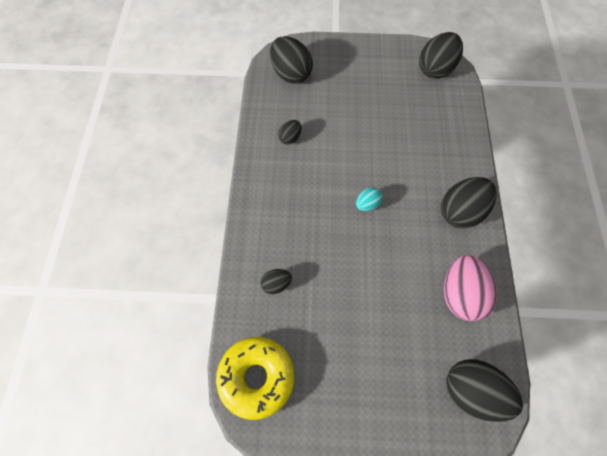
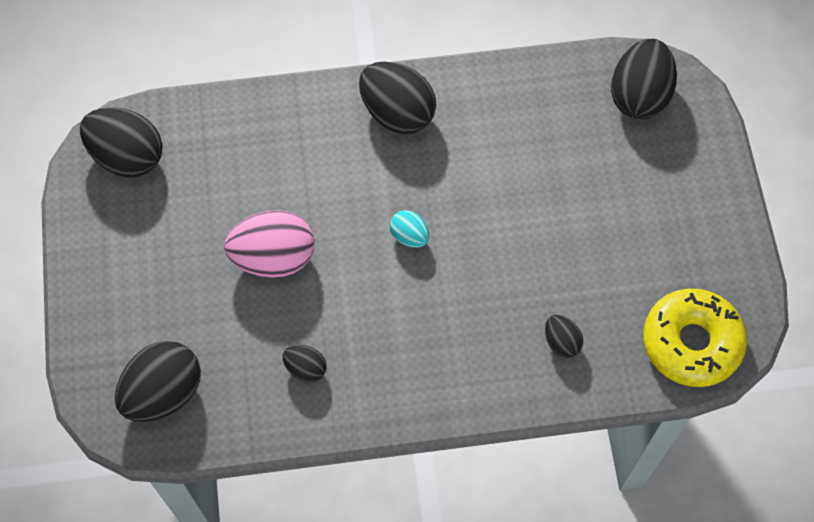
camera: 100 degrees left, 0 degrees up
(460, 294) = (521, 110): pink egg -> pink egg (273, 257)

